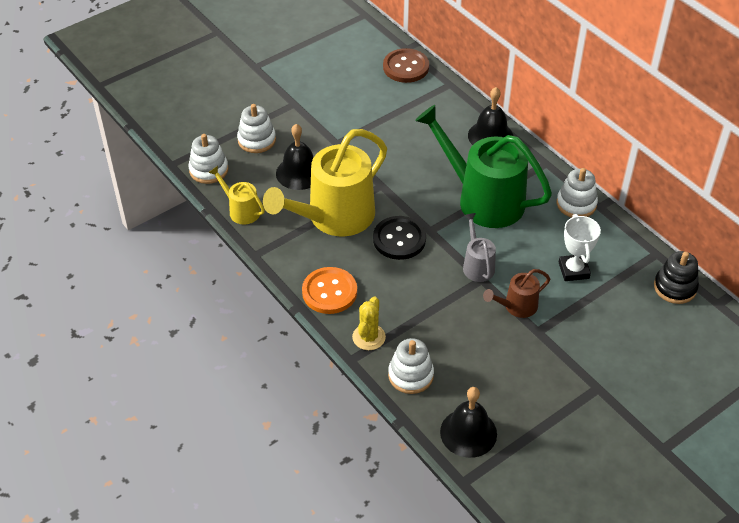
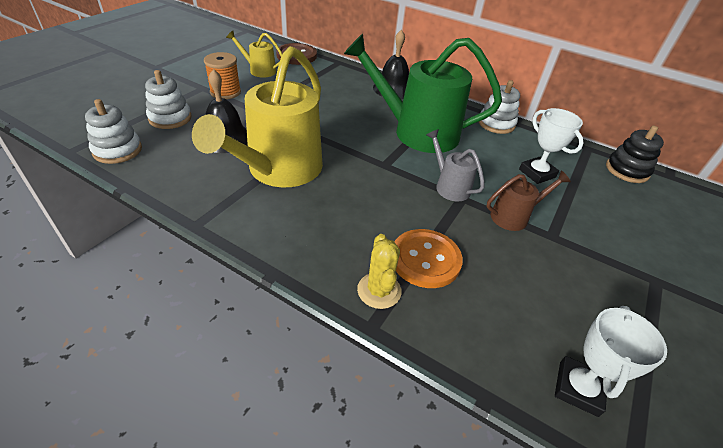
camera: 25 degrees left, 5 degrees down
(241, 210) = (166, 182): yellow watering can -> yellow watering can (259, 70)
(314, 114) = (225, 92): none -> orange spool
(329, 292) = (305, 247): orange button -> orange button (425, 259)
(399, 239) = (358, 178): black button -> none
(410, 375) = (457, 327): white stacking toy -> none
(468, 432) = (578, 388): black bell -> white trophy
(516, 306) = (514, 216): brown watering can -> brown watering can turned 150 degrees counterclockwise

